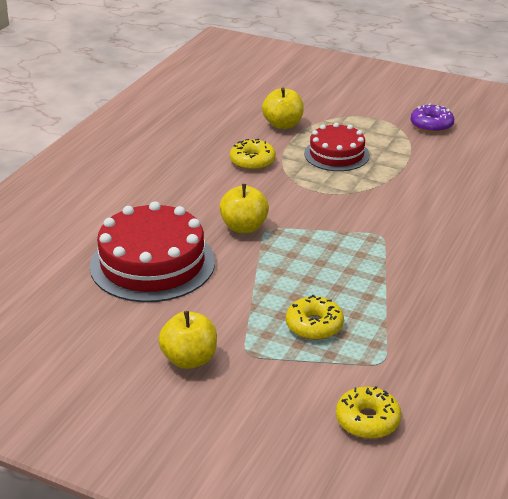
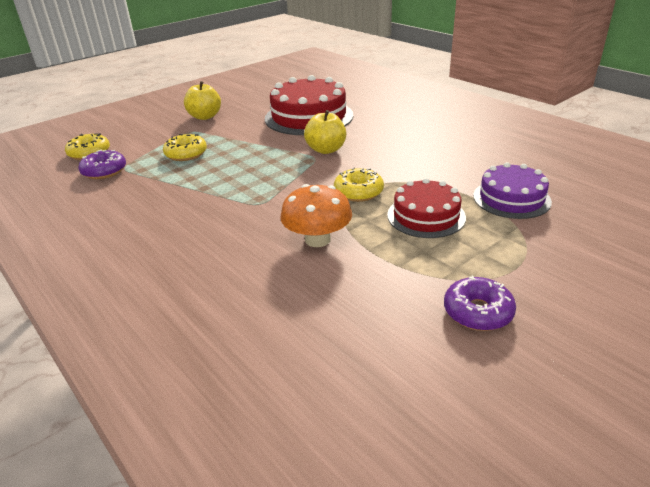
camera: 115 degrees right, 0 degrees up
(252, 161) = (434, 169): yellow donut -> yellow donut (358, 192)
(283, 125) = (511, 198): yellow apple -> purple cake
(400, 375) = (104, 171): none -> purple donut
(408, 192) = (317, 239): none -> orange mushroom

